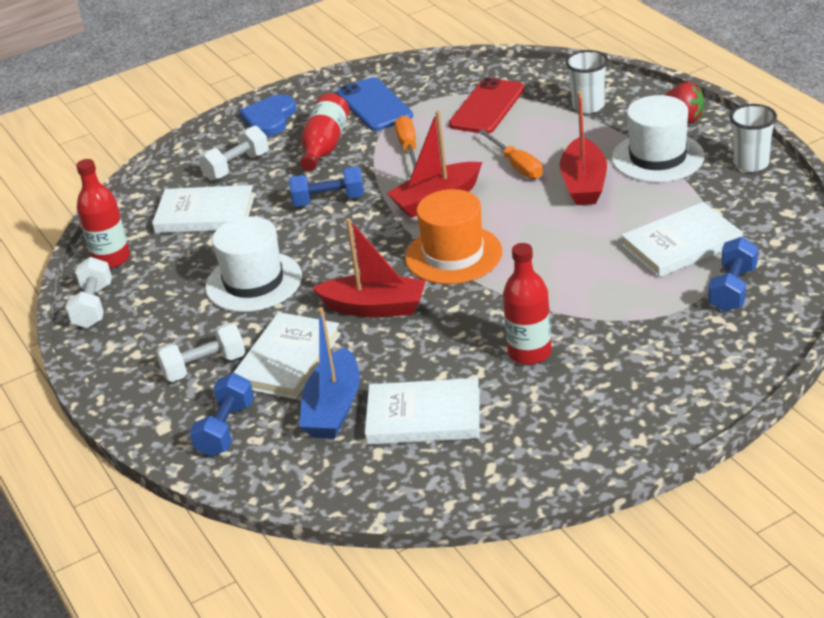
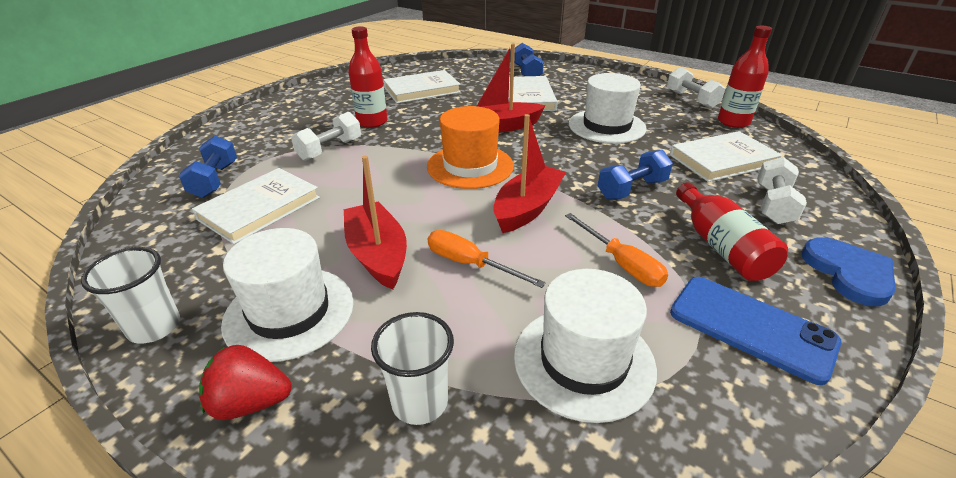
camera: 150 degrees right, 0 degrees up
(204, 366) = (574, 88): white dumbbell -> white dumbbell (330, 149)
(333, 408) = (477, 85): blue boat -> none
(487, 107) = (583, 361): red phone -> white hat

